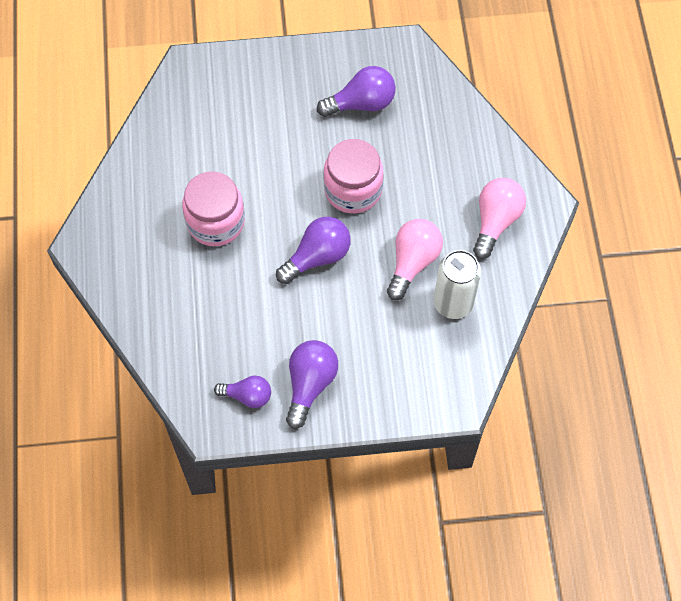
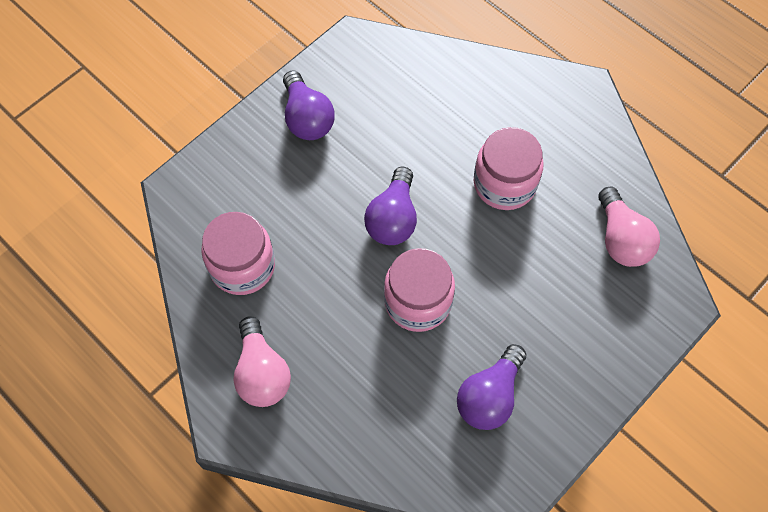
camera: 140 degrees right, 0 degrees up
(247, 396) = (347, 77): purple light bulb -> none
(412, 262) = (307, 276): pink light bulb -> pink light bulb (621, 239)
(453, 303) = (242, 266): white can -> pink jar

